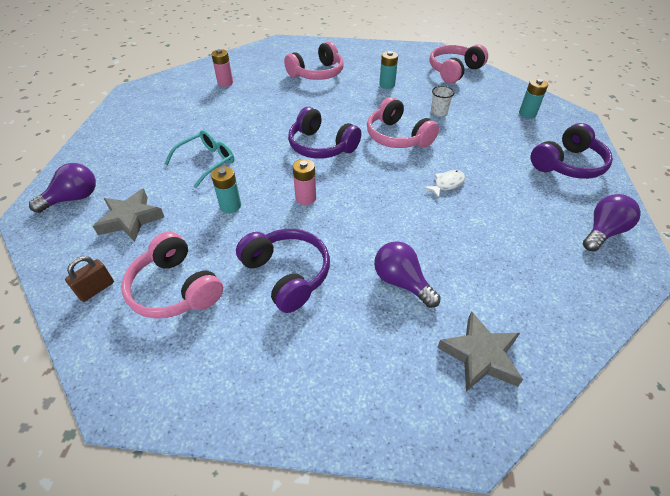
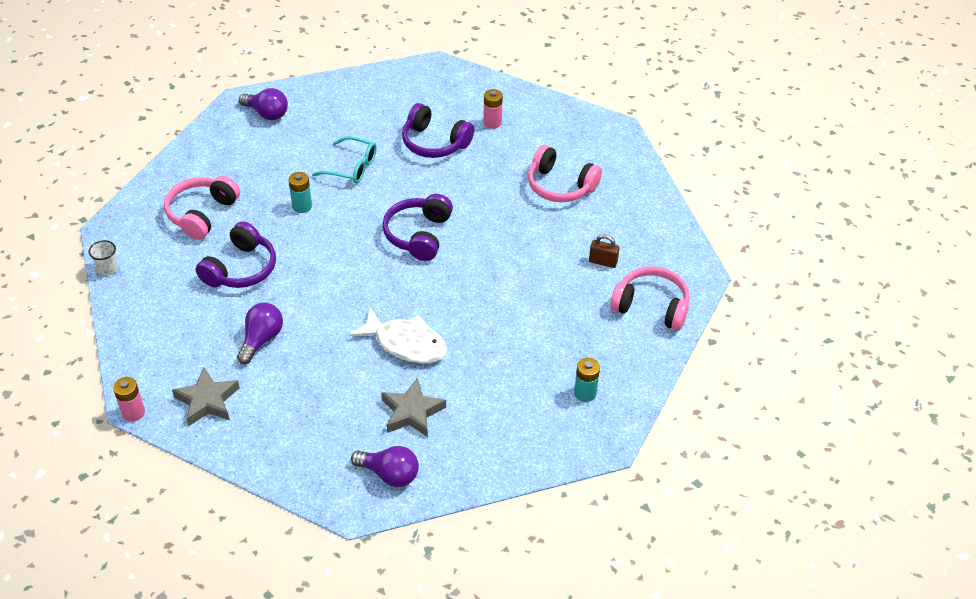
camera: 65 degrees right, 0 degrees up
(96, 289) = (185, 174): brown padlock -> brown padlock (603, 262)
(130, 219) = (259, 156): grey star -> grey star (412, 412)
(305, 198) = (335, 249): pink battery -> pink battery (133, 412)
(387, 85) = (573, 252): turquoise battery -> none
(397, 137) = (468, 288): pink headphones -> none
(439, 112) = (538, 311): white cup -> white cup (108, 269)
(446, 184) = (406, 343): white fish -> white fish, size x1.95
(568, 164) = (494, 440): purple headphones -> purple headphones (434, 143)

